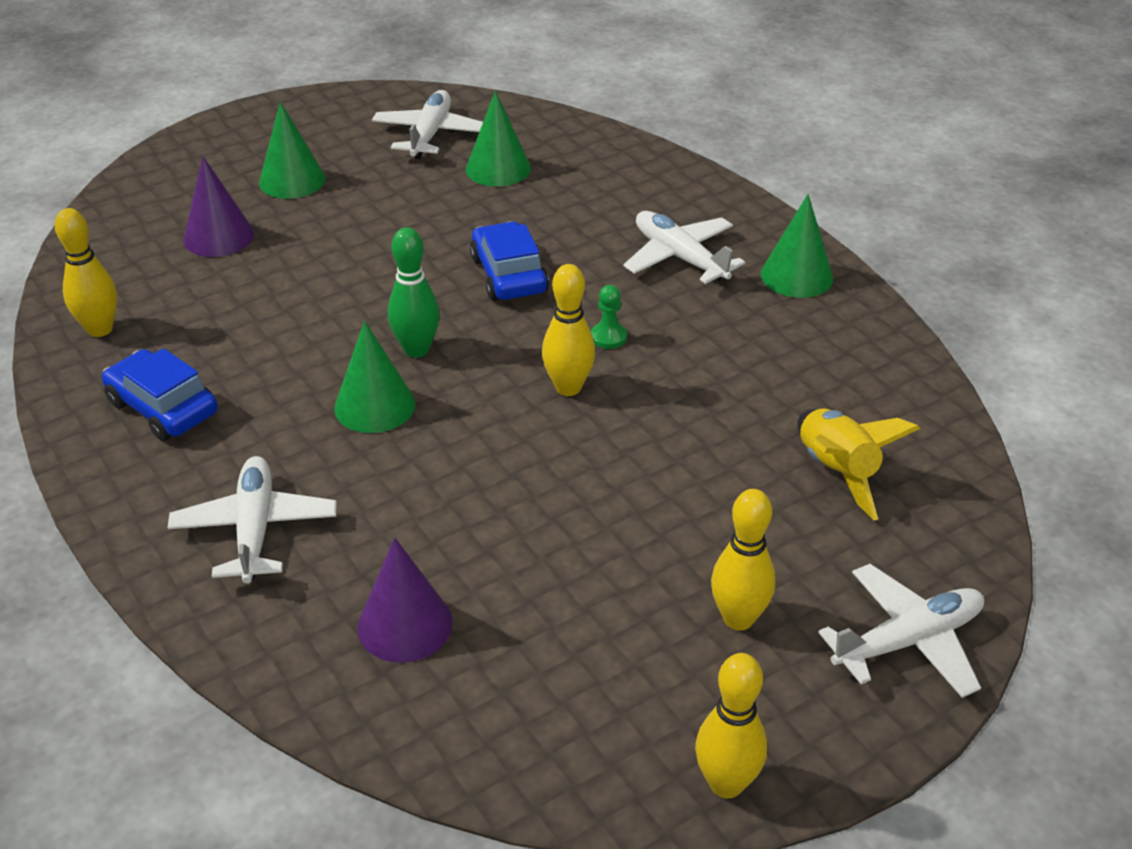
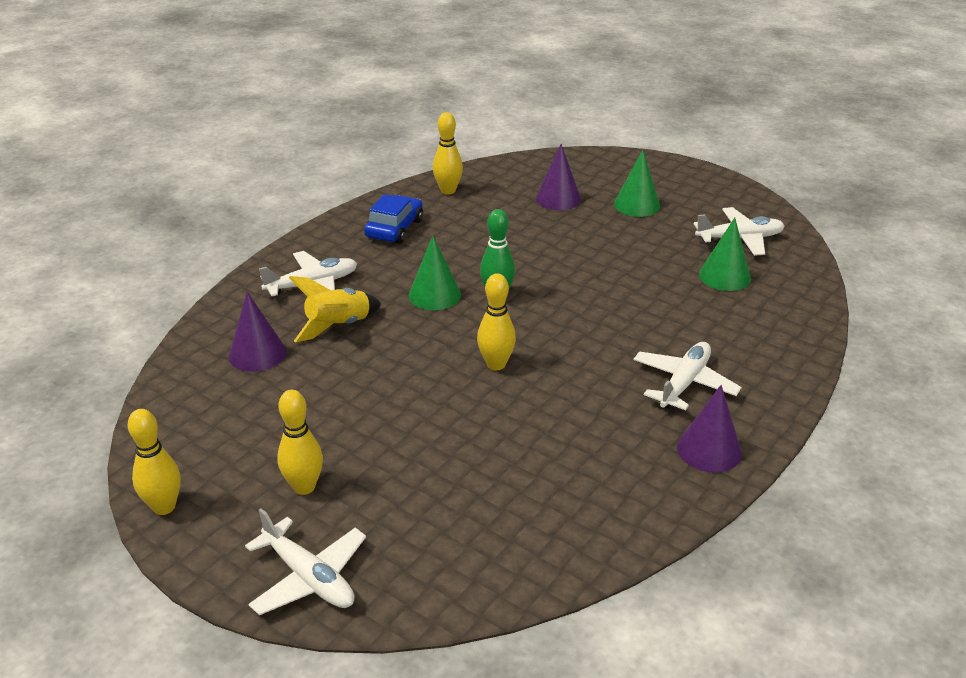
camera: 70 degrees right, 5 degrees down
(508, 275) = (601, 311): blue car -> none
(608, 337) = (562, 370): green pawn -> none
(796, 276) = (709, 450): green cone -> purple cone
(837, 472) = (474, 512): yellow rocket -> yellow rocket (338, 326)

